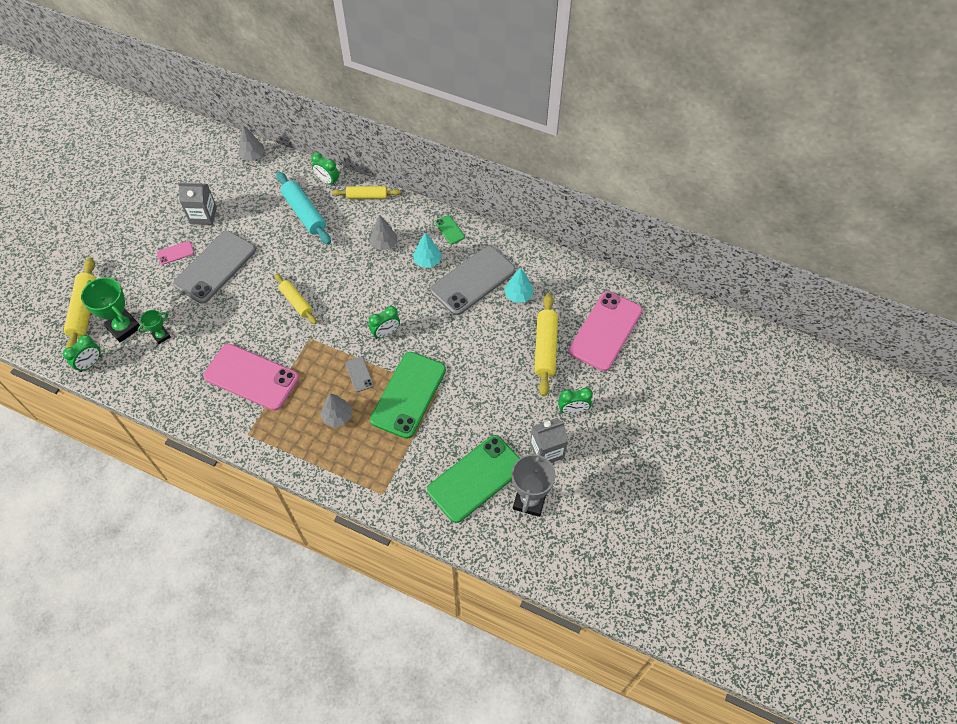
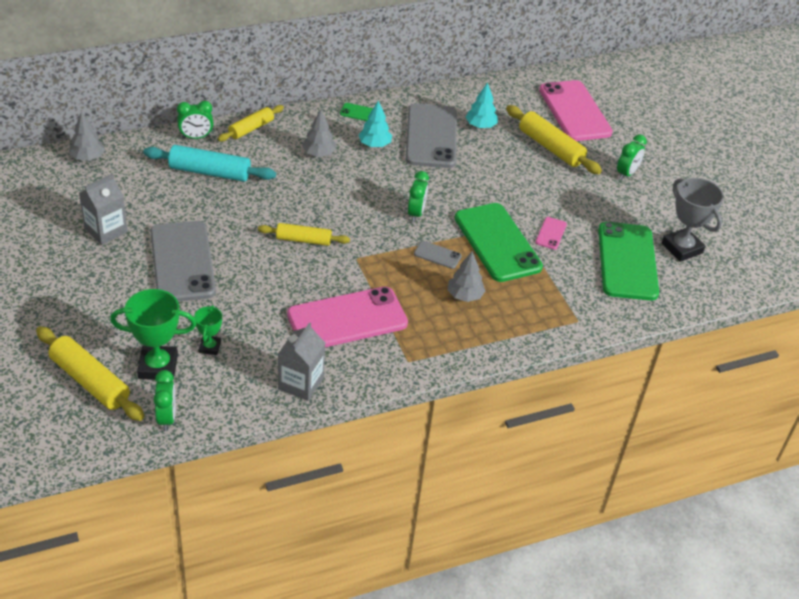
camera: 50 degrees left, 15 degrees down
(175, 253) = (121, 276): pink phone -> pink phone (551, 233)
(547, 451) = (647, 210): grey carton -> grey carton (300, 383)

